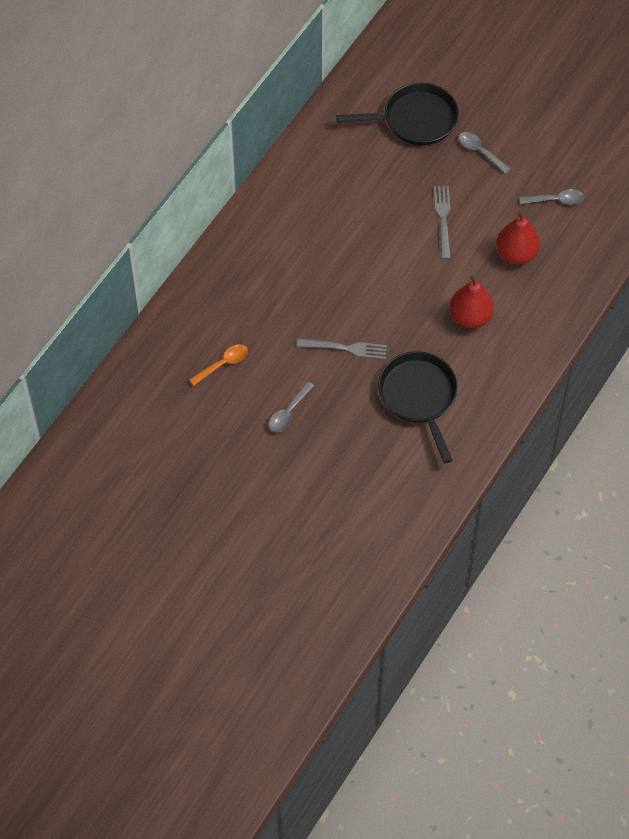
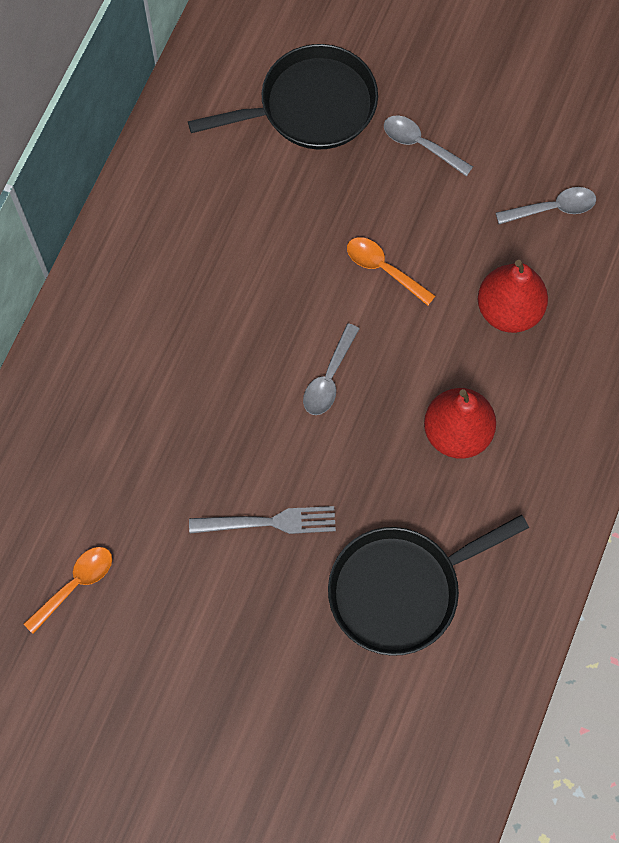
camera: 10 degrees left, 10 degrees up
(288, 412) = (195, 655): grey spoon -> grey spoon (329, 378)
(419, 397) = (401, 589): black pan -> black pan turned 90 degrees counterclockwise
(443, 219) = (383, 269): grey fork -> orange spoon

